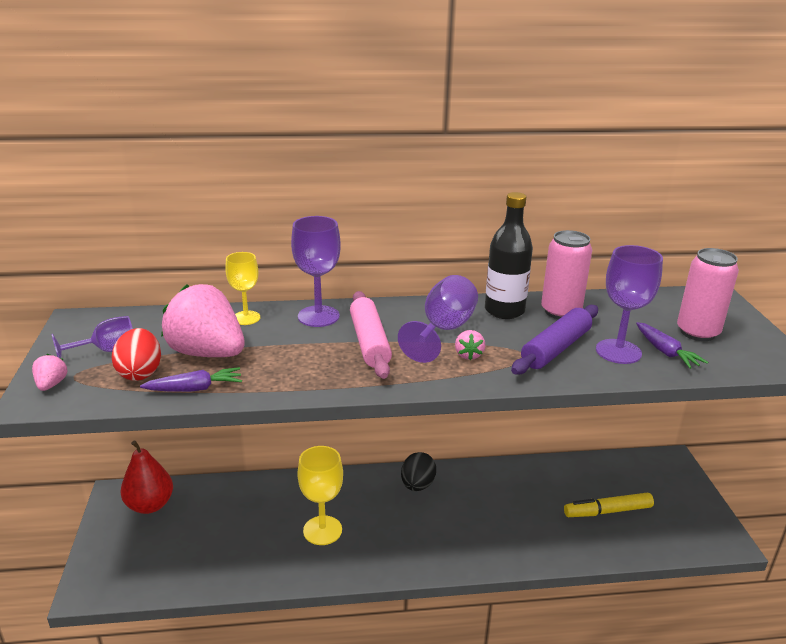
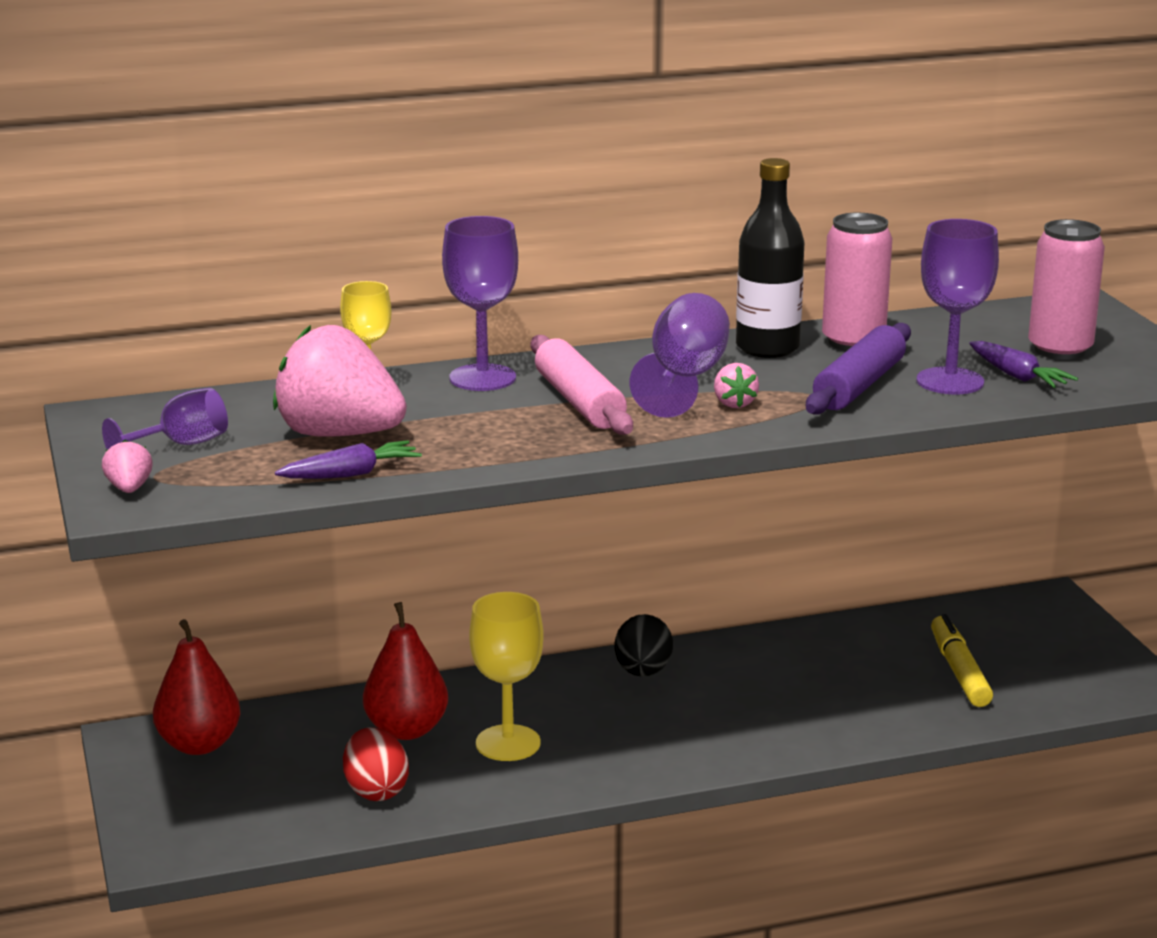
camera: 10 degrees left, 5 degrees down
(140, 373) = (254, 465): red egg -> red egg (376, 791)
(268, 511) = (406, 730): none -> red pear
(608, 511) = (959, 671): yellow marker -> yellow marker turned 105 degrees clockwise

